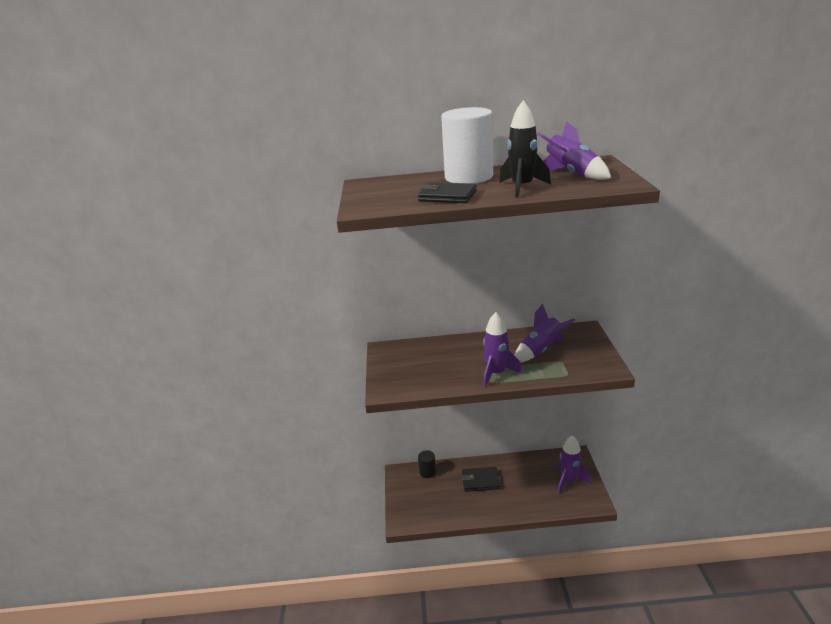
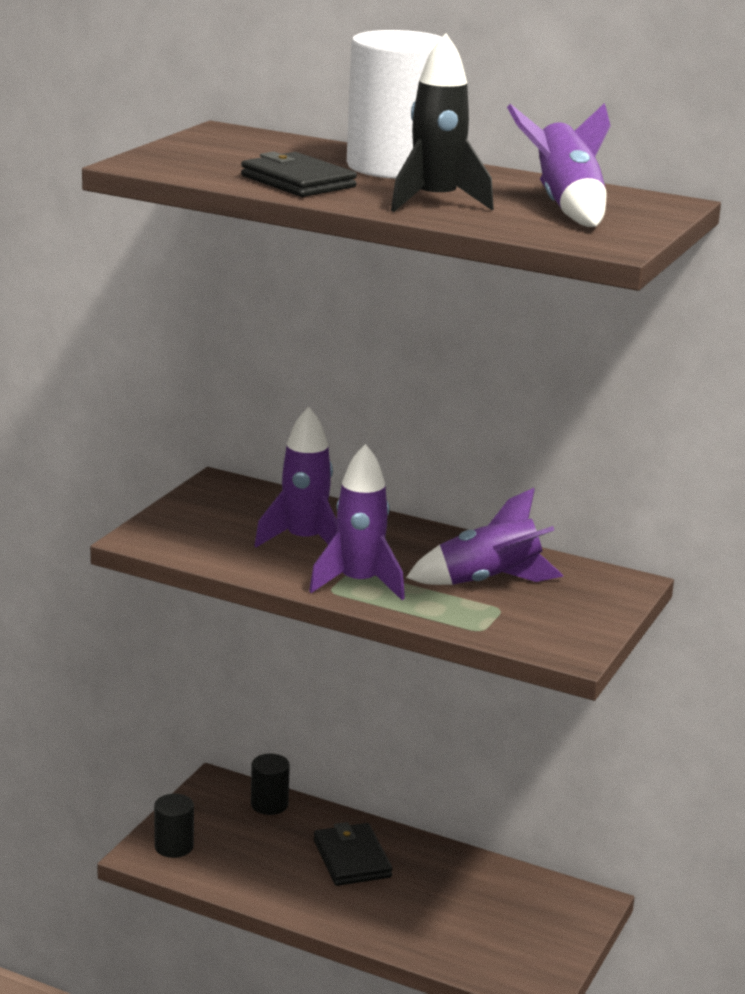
camera: 25 degrees right, 5 degrees down
(409, 512) = (174, 846): none -> black cylinder
(480, 481) = (352, 858): black wallet -> black wallet turned 45 degrees clockwise
(569, 480) = (526, 932): purple rocket -> purple rocket (304, 541)

